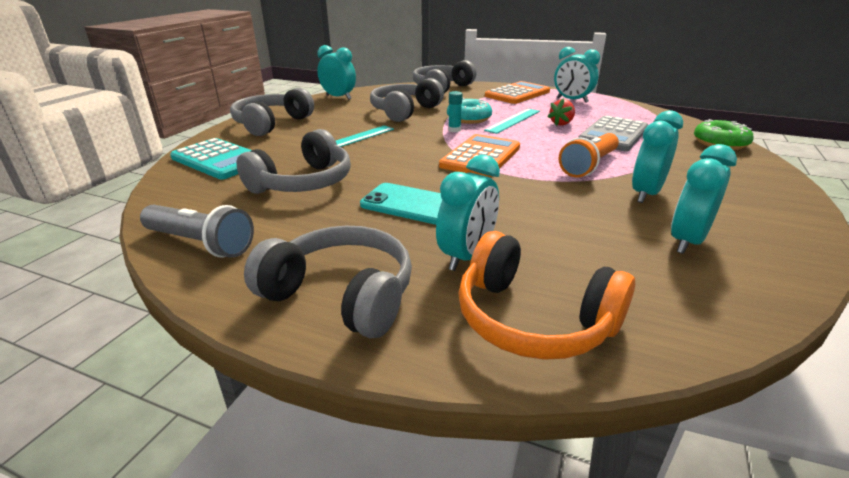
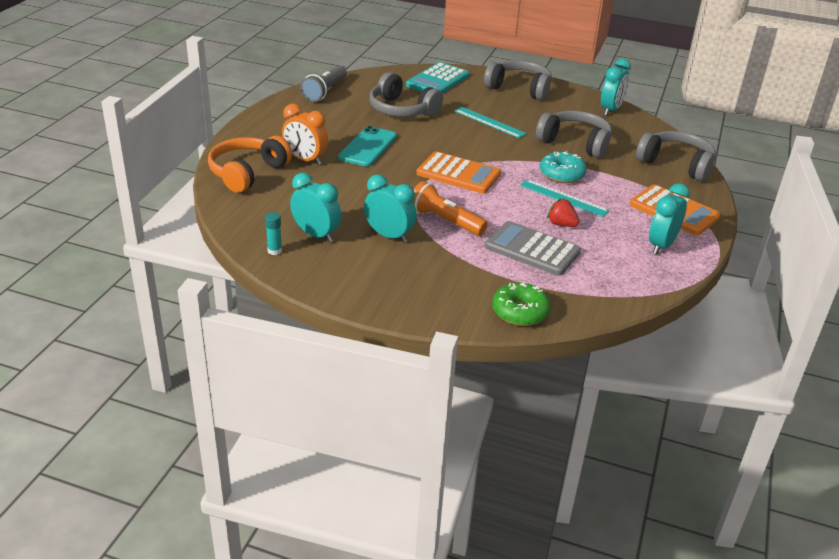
camera: 85 degrees right, 5 degrees up
(341, 295) = (275, 128): grey headphones -> none
(454, 130) = (524, 165): turquoise glue stick -> turquoise glue stick (274, 251)
(467, 256) = (305, 160): turquoise clock -> orange clock

